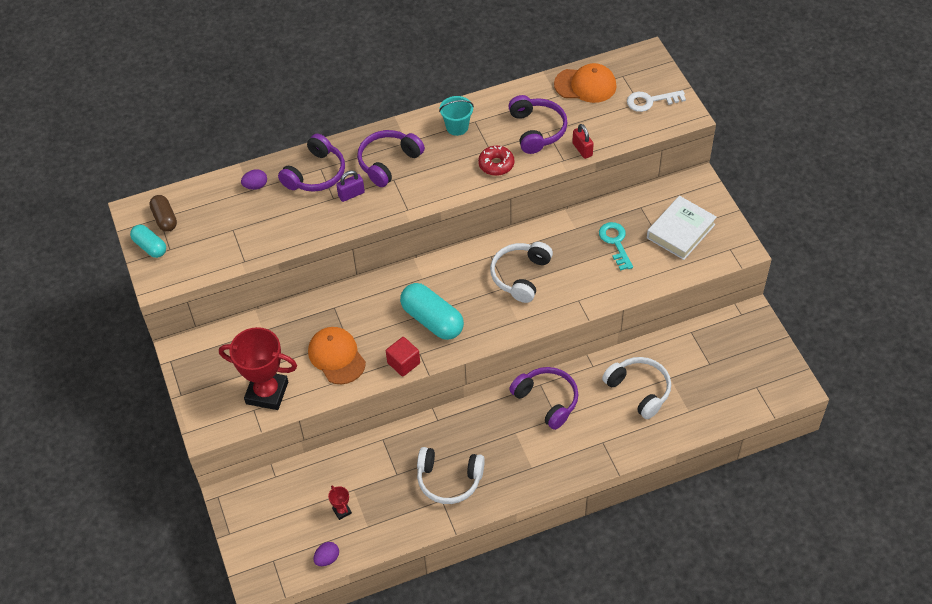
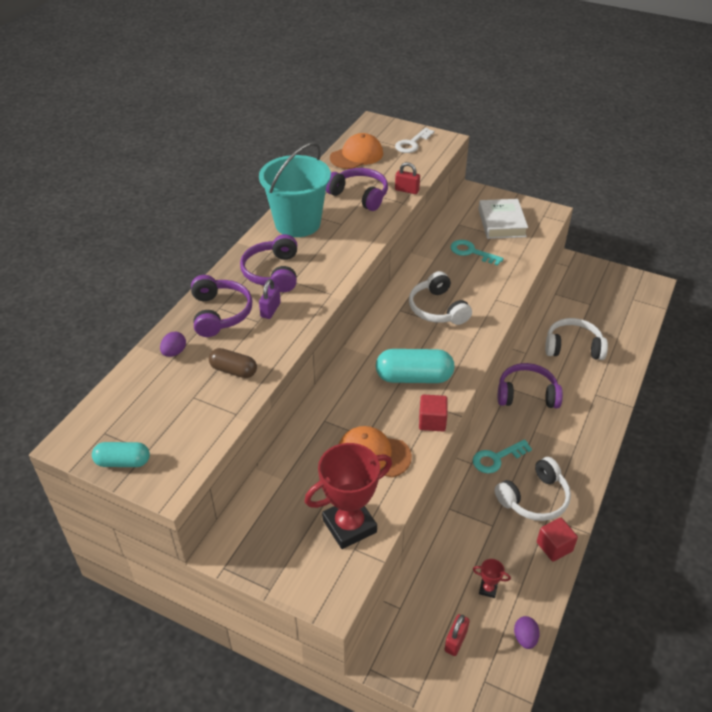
camera: 45 degrees left, 10 degrees down
(165, 219) = (111, 430): brown capsule -> brown capsule (233, 370)
(284, 524) = (455, 641): none -> red padlock
(419, 522) = (554, 546): none -> red cube
(457, 127) = (297, 223): turquoise bucket -> turquoise bucket, size x2.08
(460, 431) = (497, 458): none -> turquoise key
(496, 164) = (359, 230): red donut -> none

